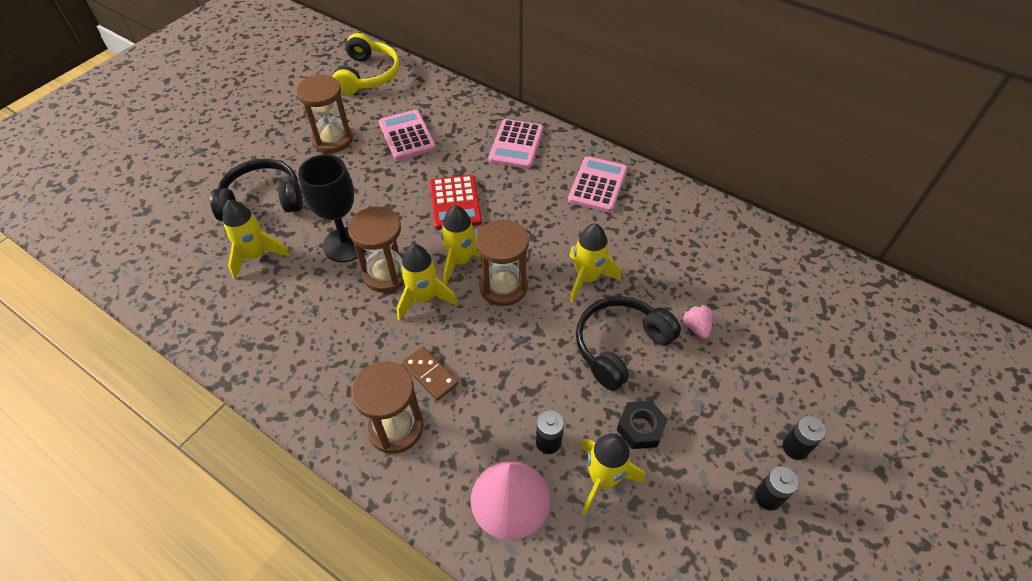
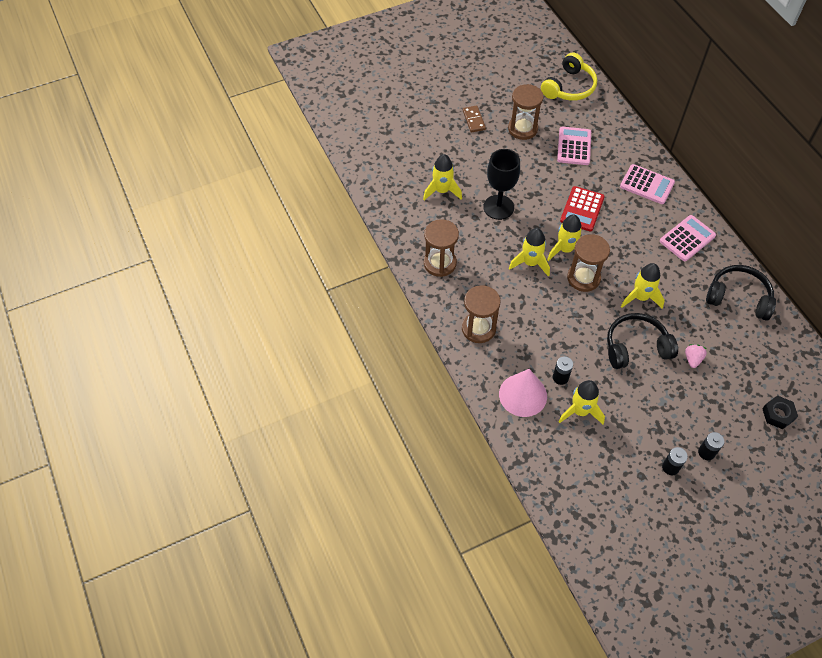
camera: 30 degrees right, 5 degrees up
(263, 200) = (460, 154): black headphones -> black headphones (738, 297)
(386, 273) = (515, 237): brown hourglass -> brown hourglass (440, 263)
(430, 374) = (512, 309): brown domino -> brown domino (474, 120)
(516, 144) = (647, 185): pink calculator -> pink calculator turned 105 degrees counterclockwise
(640, 428) = (619, 396): black nut -> black nut (778, 414)

